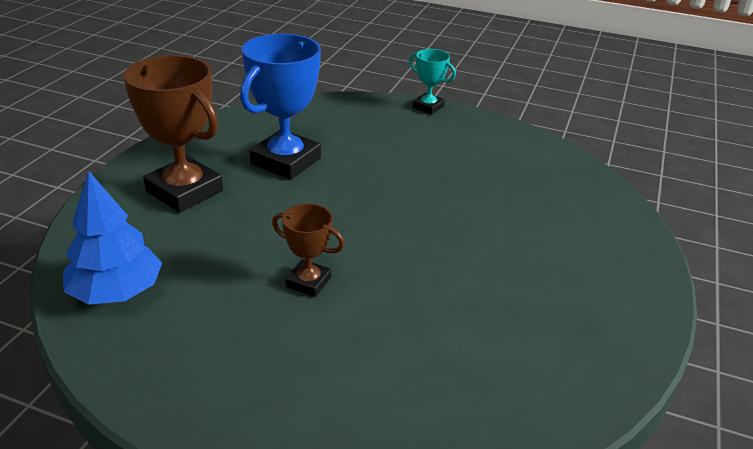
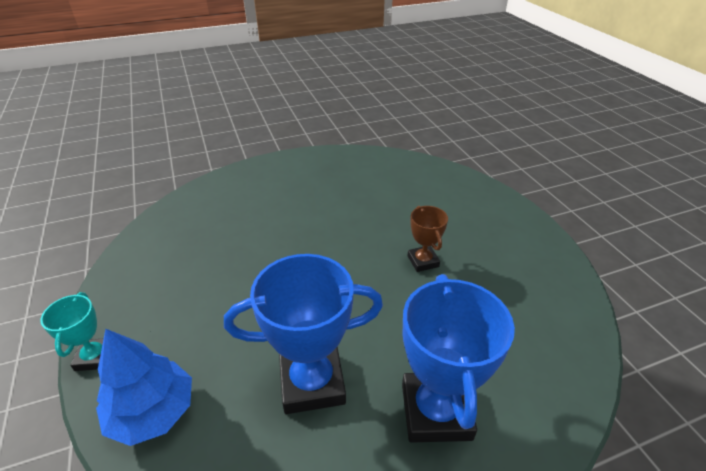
camera: 130 degrees left, 5 degrees up
(116, 292) = (552, 333): blue tree -> blue tree (153, 412)
(184, 191) = (436, 411): brown trophy -> blue trophy

